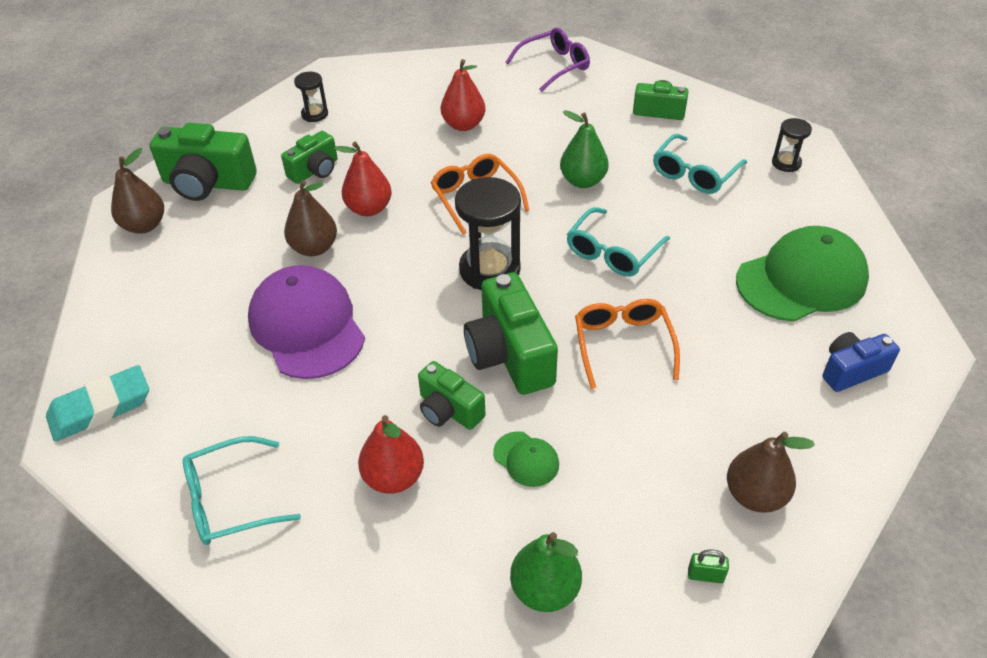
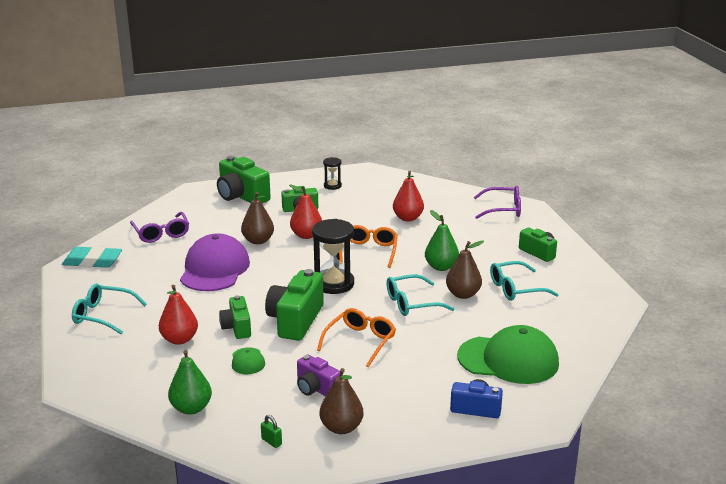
camera: 35 degrees right, 20 degrees down
(144, 225) = (192, 202): brown pear -> brown pear (463, 294)
(157, 302) = (161, 233): none -> purple glasses
(658, 451) = (316, 389): none -> purple camera
(786, 163) = (586, 306): black hourglass -> none

